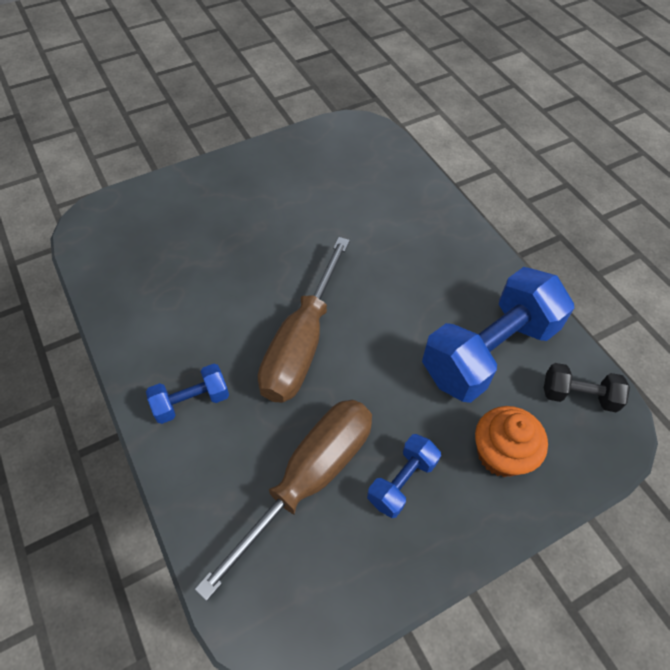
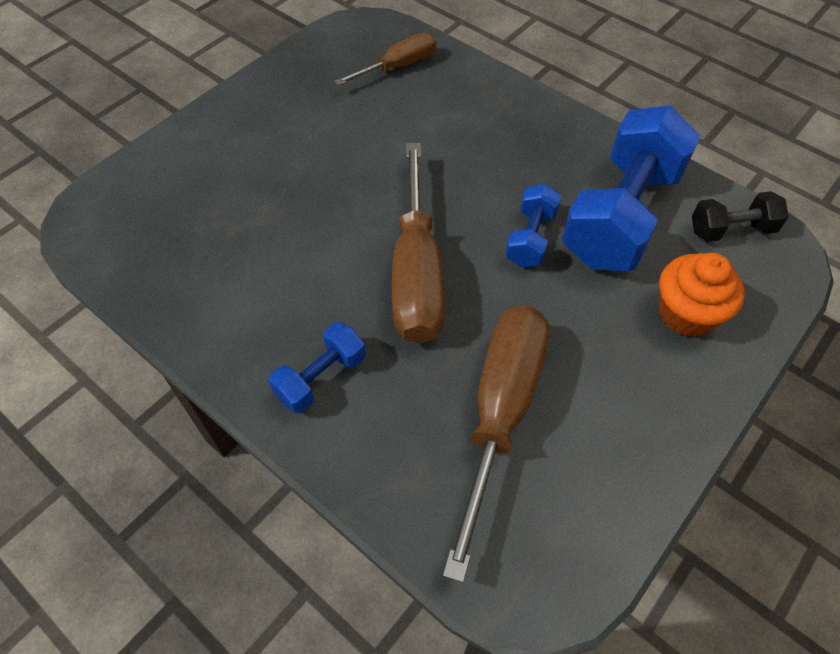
camera: 20 degrees left, 0 degrees up
(370, 169) = (398, 67): none -> brown screwdriver
(402, 481) = (600, 378): blue dumbbell -> blue dumbbell (530, 238)

